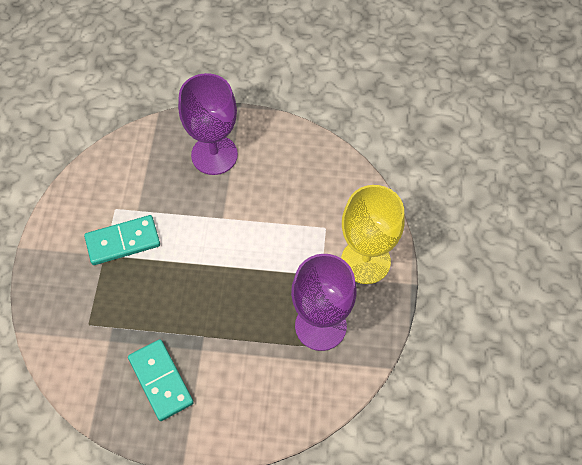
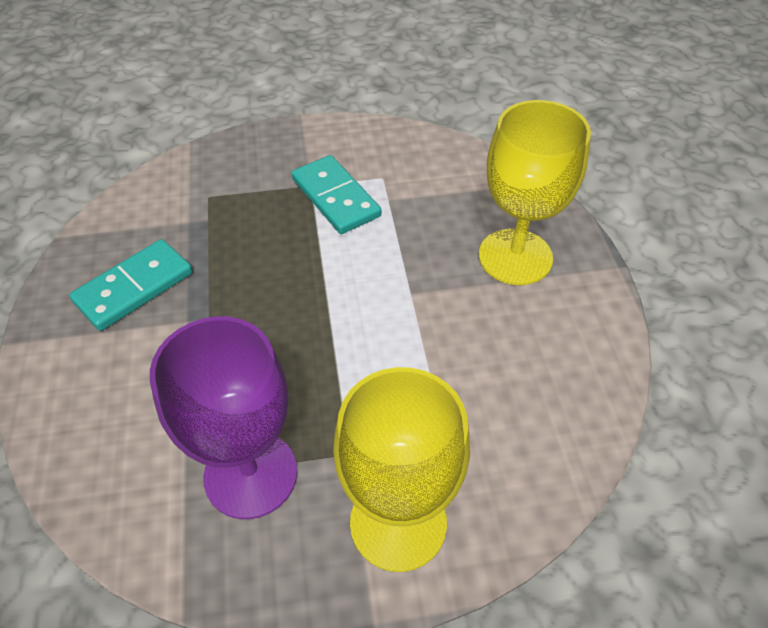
camera: 75 degrees right, 10 degrees down
(214, 155) = (515, 257): purple goblet -> yellow goblet

